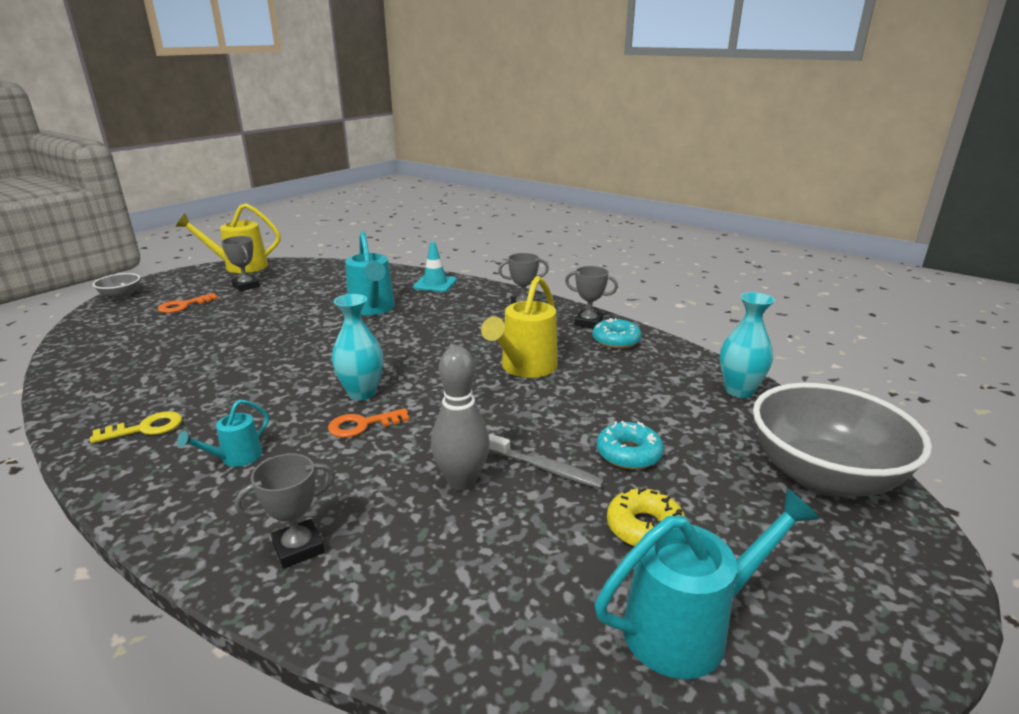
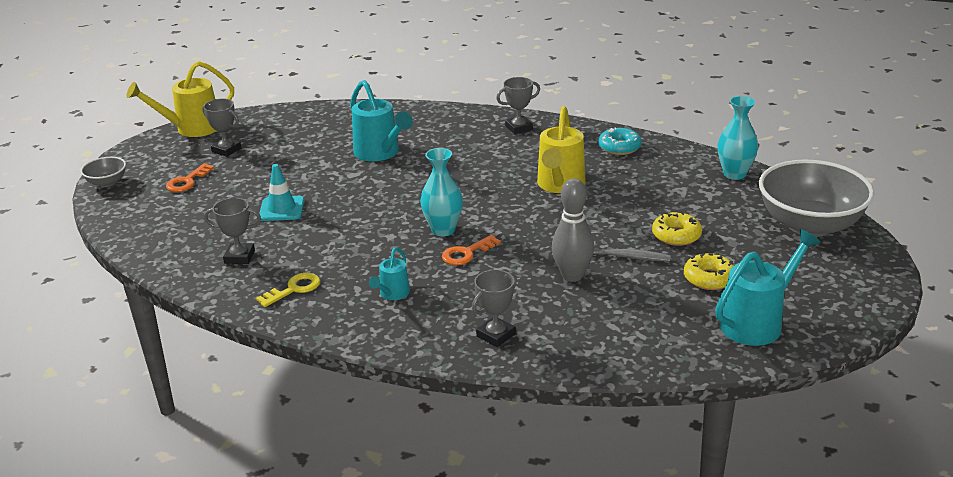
camera: 15 degrees left, 5 degrees up
(435, 284) = (416, 116): turquoise traffic cone -> turquoise traffic cone (281, 209)
(588, 323) = (587, 134): grey trophy -> grey trophy (239, 257)
(628, 454) = (676, 235): turquoise donut -> yellow donut

